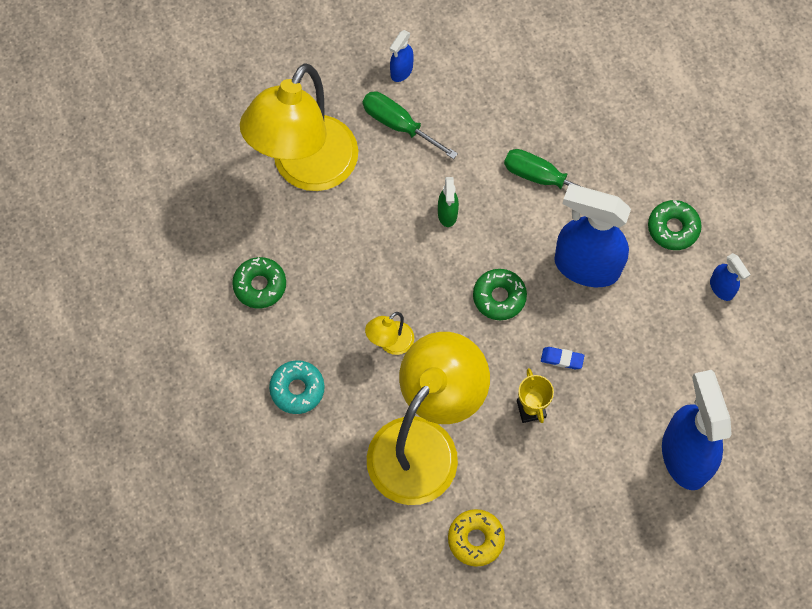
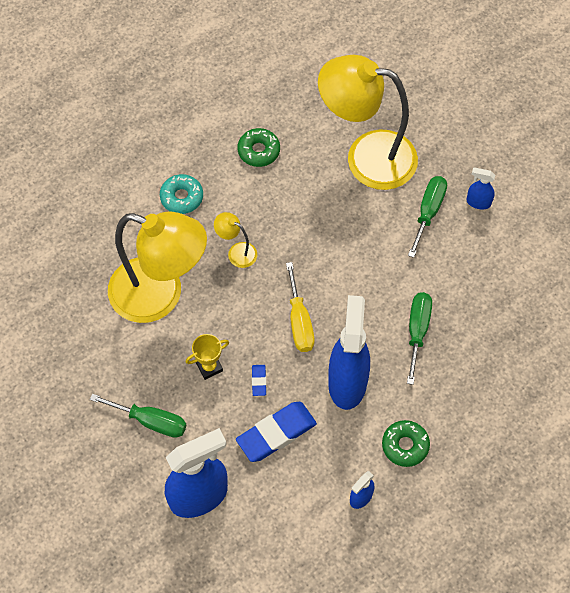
camera: 75 degrees right, 5 degrees down
(447, 214) = (360, 266): green spray bottle -> none
(476, 539) = (91, 350): yellow donut -> none
(499, 297) = (299, 321): green donut -> yellow screwdriver
(583, 489) = (150, 421): none -> green screwdriver
(629, 356) = (276, 433): none -> blue eraser

